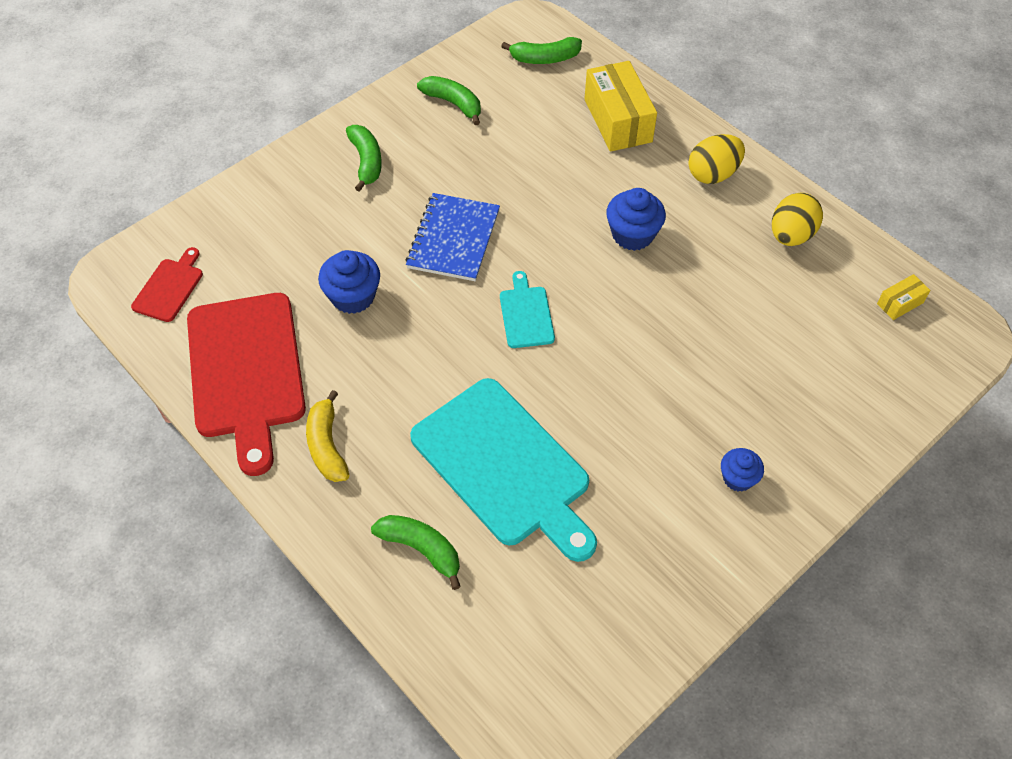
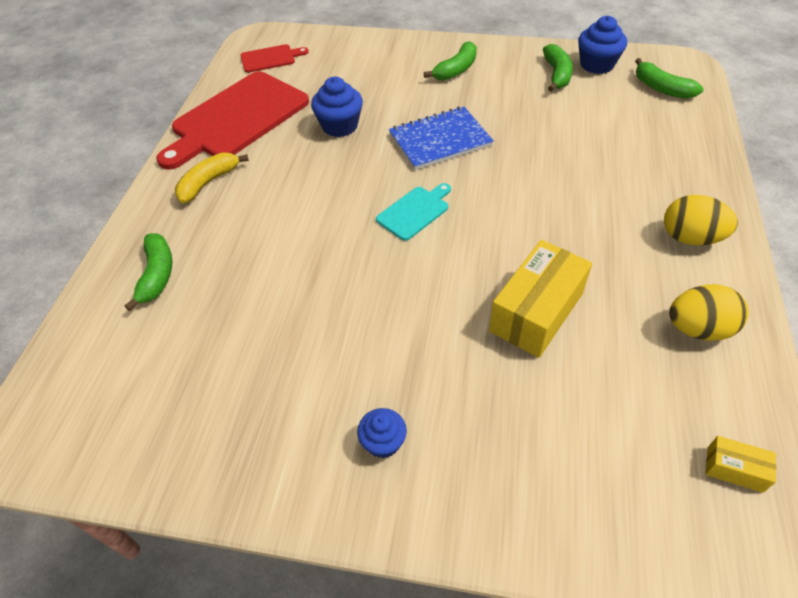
camera: 55 degrees right, 5 degrees down
(504, 466) = (264, 278): turquoise cutting board -> none
(618, 120) = (662, 154): yellow box -> yellow box (536, 312)
(632, 234) = (561, 226): blue cupcake -> blue cupcake (597, 64)

